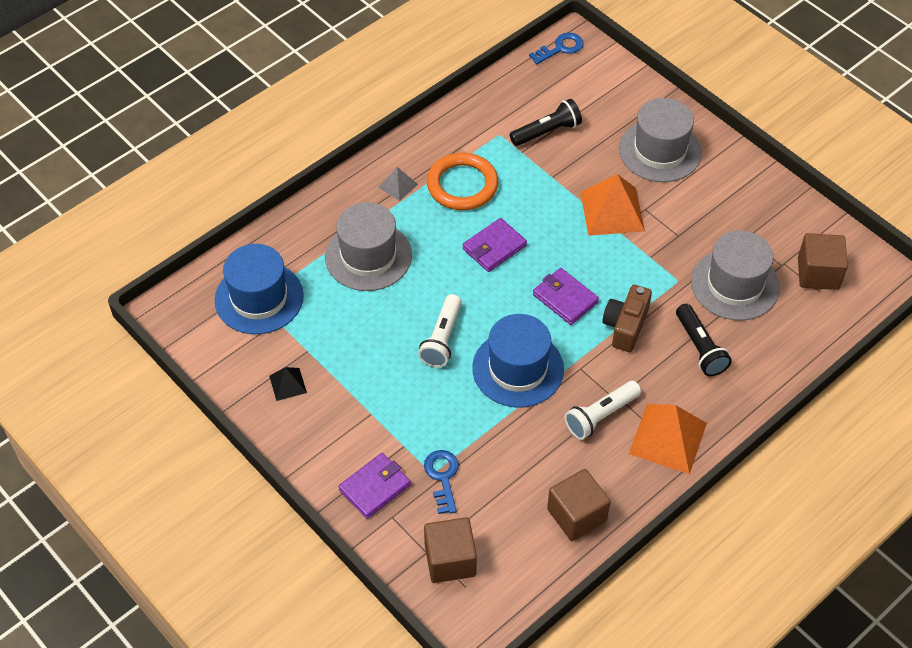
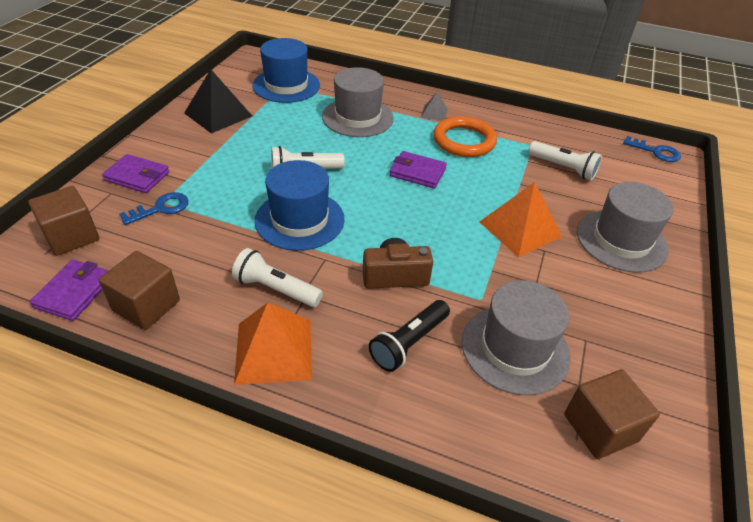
camera: 60 degrees right, 10 degrees down
(288, 384) = (218, 114): black pyramid -> black pyramid, size x1.97
(547, 132) = (563, 168): black flashlight -> white flashlight
(565, 298) = (397, 227): purple wallet -> purple wallet (74, 292)

